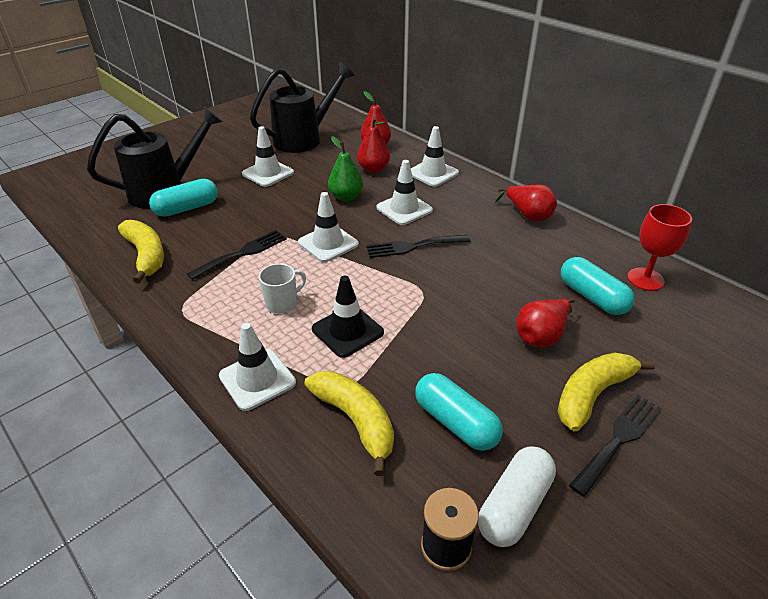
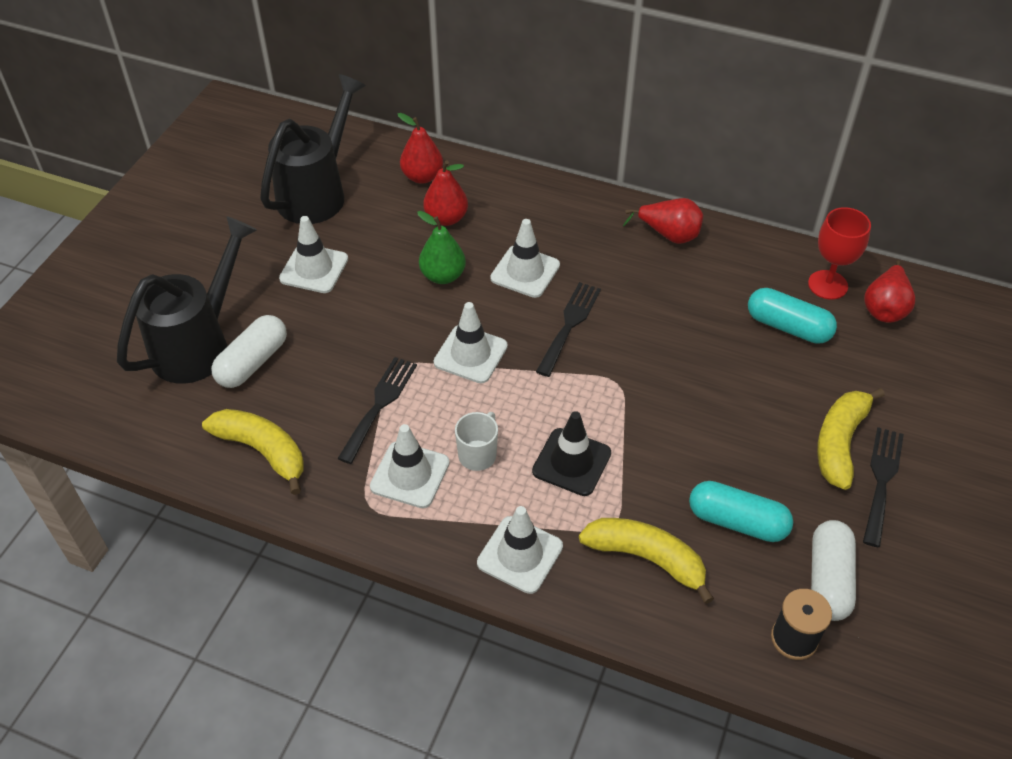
camera: 25 degrees left, 10 degrees up
(187, 208) = (252, 362): turquoise capsule -> white capsule
(413, 246) = (569, 324): black fork -> black fork turned 150 degrees clockwise
(432, 173) = (523, 202): white traffic cone -> white traffic cone (410, 475)
(541, 336) = (763, 394): red pear -> red pear (884, 308)

